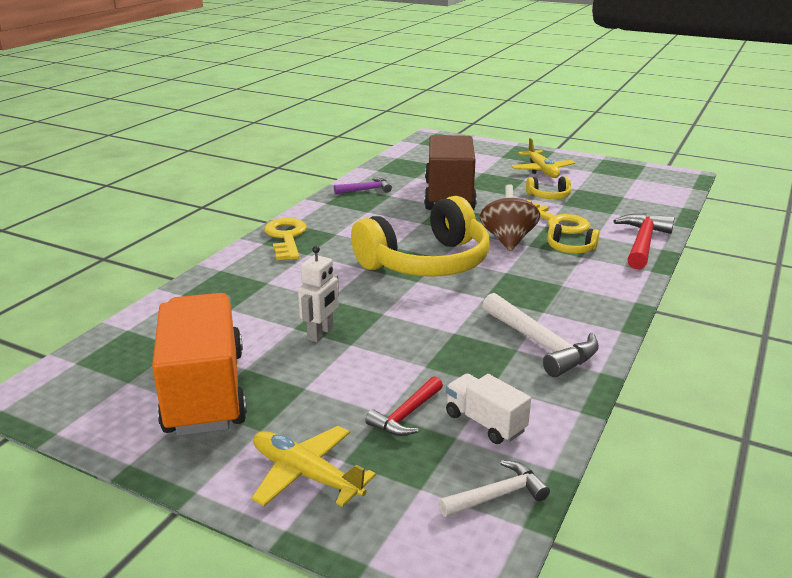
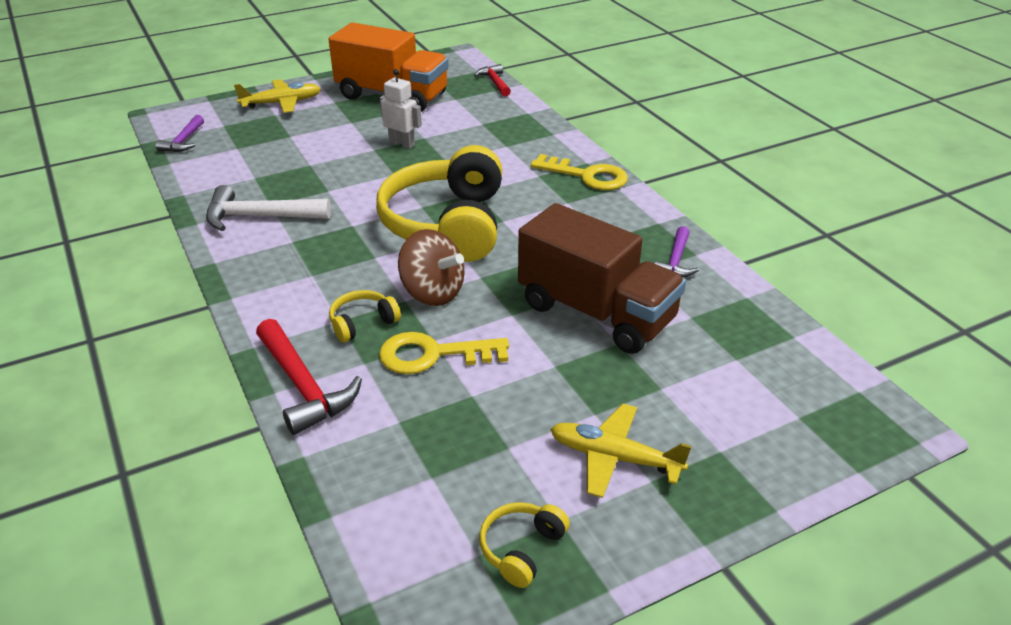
camera: 125 degrees right, 10 degrees up
(321, 333) = (402, 143): white robot -> white robot turned 150 degrees clockwise
(406, 415) = (277, 141): red hammer -> red hammer (494, 82)
(485, 422) = (231, 160): white truck -> none
(498, 495) = (183, 141): white hammer -> purple hammer
(549, 196) = (510, 398): yellow headphones -> yellow headphones (521, 549)

